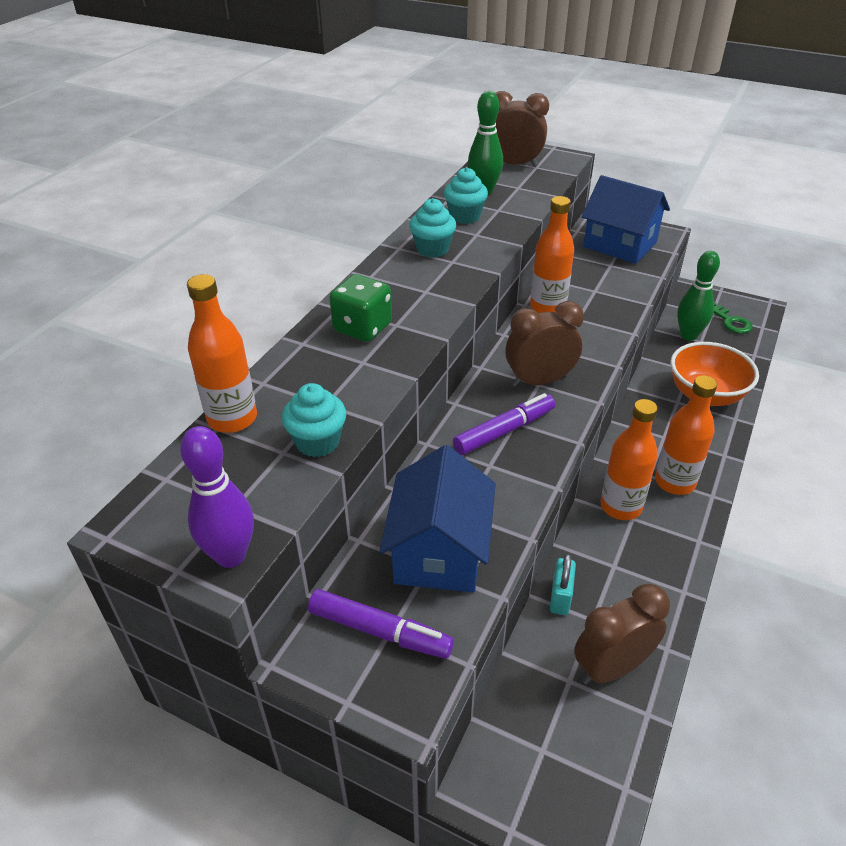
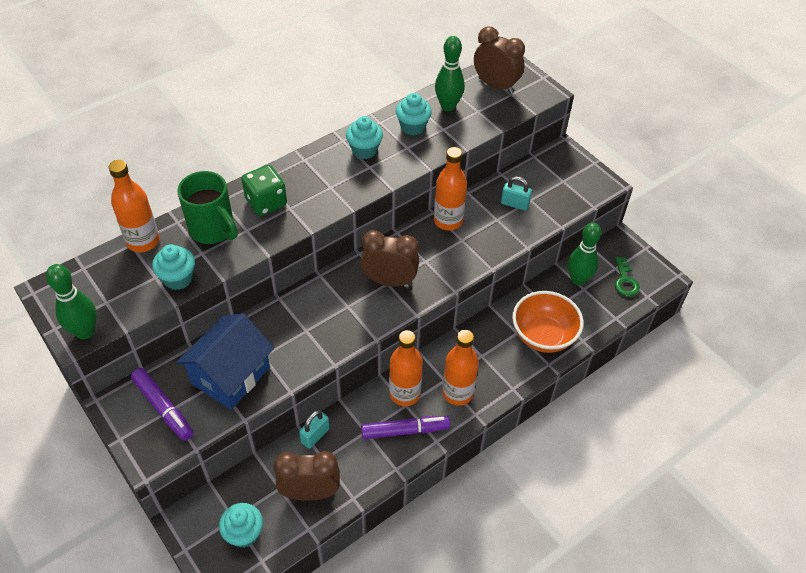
camera: 25 degrees right, 10 degrees up
(231, 555) = (85, 332): purple bowling pin -> green bowling pin
(319, 375) = (213, 230): none -> green mug
(504, 431) = (334, 310): purple marker -> purple marker (405, 431)
(573, 763) = (244, 533): none -> turquoise cupcake
(599, 273) = (514, 204): none -> turquoise padlock
(620, 245) = (556, 183): blue house -> none

